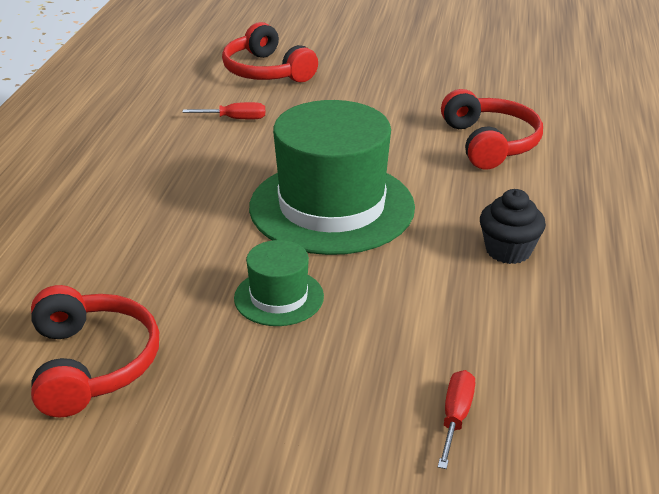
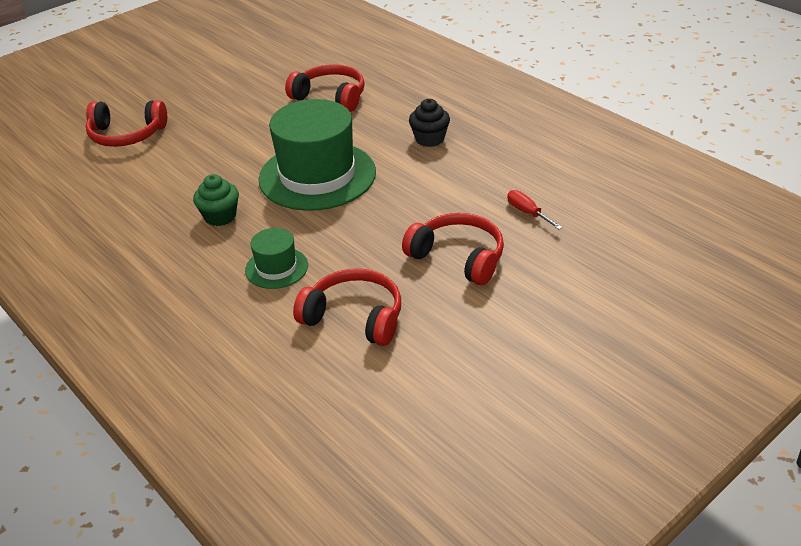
camera: 50 degrees left, 5 degrees up
(191, 183) = (220, 216): none -> green cupcake
(235, 119) = (168, 171): red screwdriver -> none
(279, 297) = (376, 228): green hat -> green hat (276, 268)
(287, 396) = (458, 257): none -> red headphones

